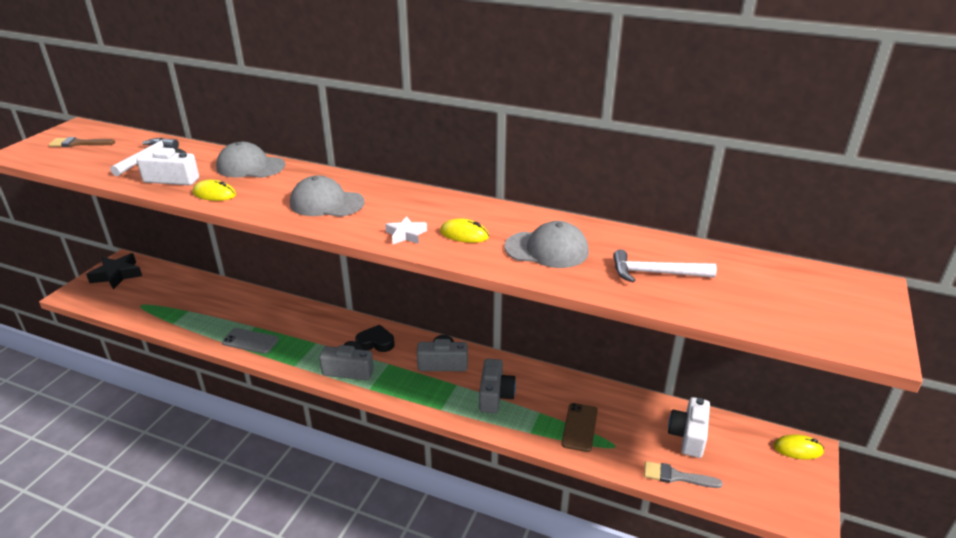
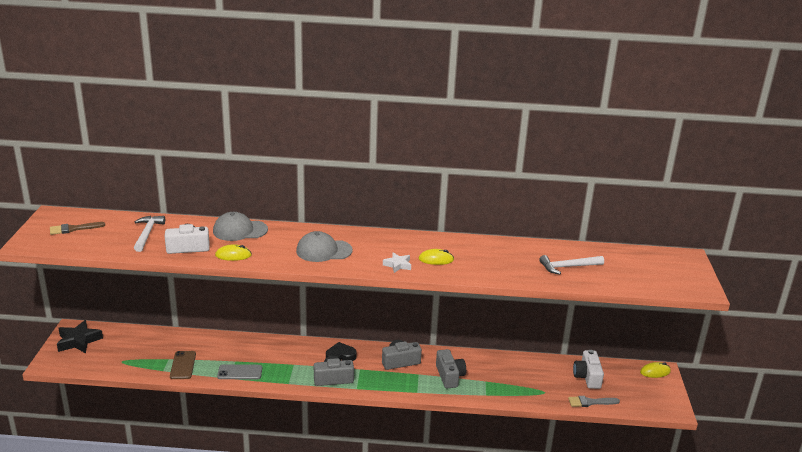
camera: 20 degrees left, 5 degrees down
(547, 249) = (495, 262): grey cap -> none
(580, 427) = (517, 385): brown phone -> brown phone (183, 365)

